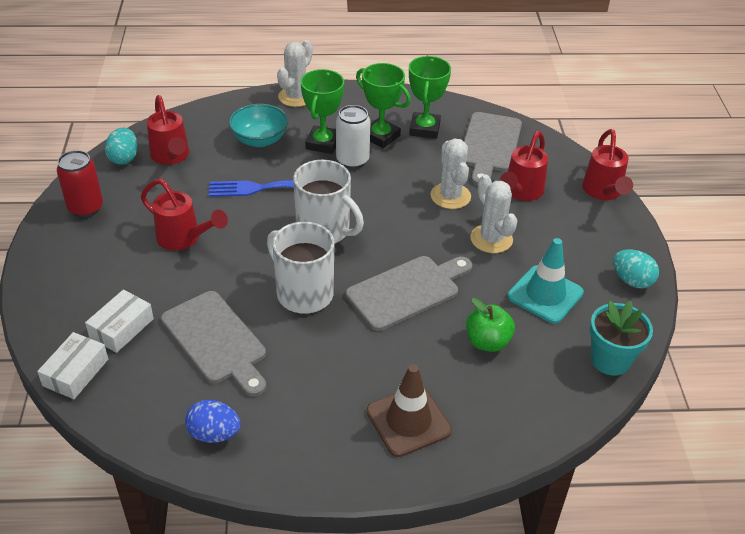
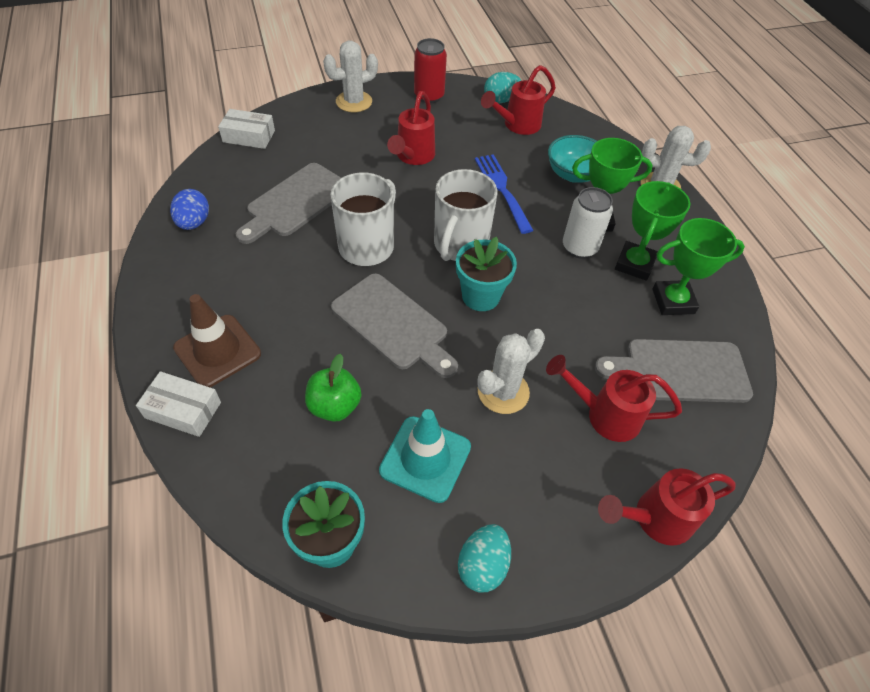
camera: 75 degrees right, 10 degrees up
(121, 328) = (299, 147): white box -> white box (183, 410)
(390, 230) = (481, 296): none -> turquoise flower pot
(450, 196) = (562, 342): white cactus -> white cactus (354, 102)

